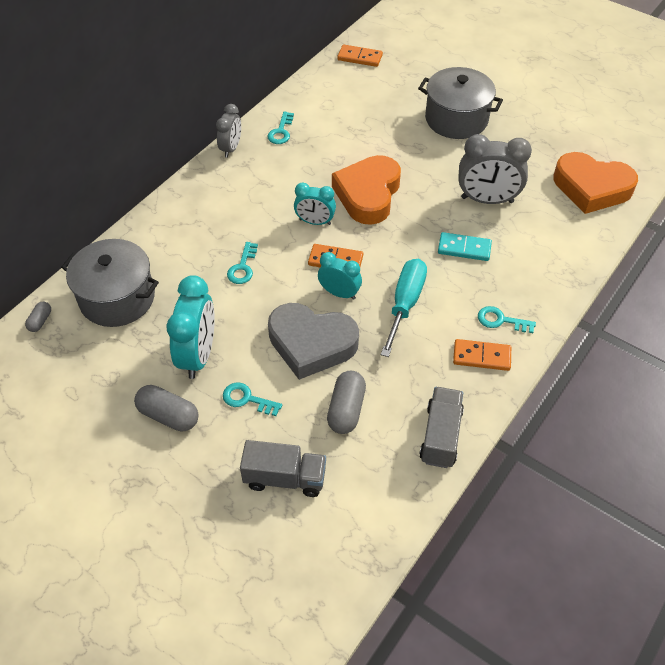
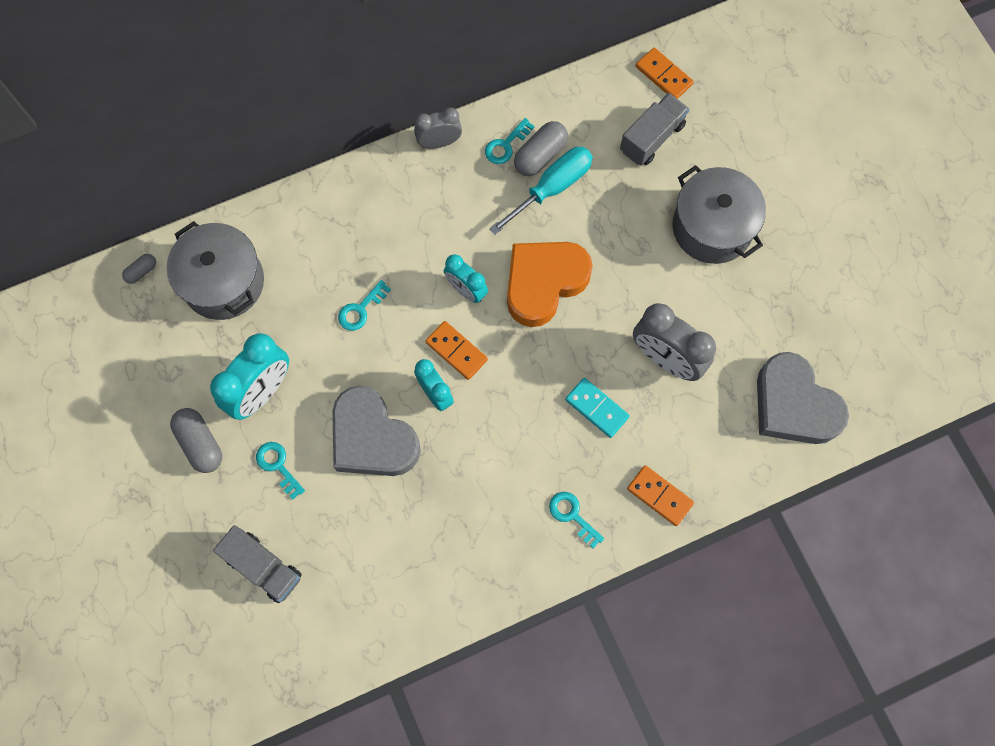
camera: 30 degrees right, 20 degrees up
(231, 148) = (439, 142): grey clock -> grey clock turned 150 degrees counterclockwise
(346, 409) = (359, 529): grey capsule -> grey capsule (540, 155)
(405, 304) = (491, 442): turquoise screwdriver -> turquoise screwdriver (552, 188)
(440, 436) = (427, 606): grey truck -> grey truck (652, 138)
(481, 357) = (524, 545): orange domino -> orange domino (659, 496)
(591, 188) = (793, 405): orange heart -> grey heart

